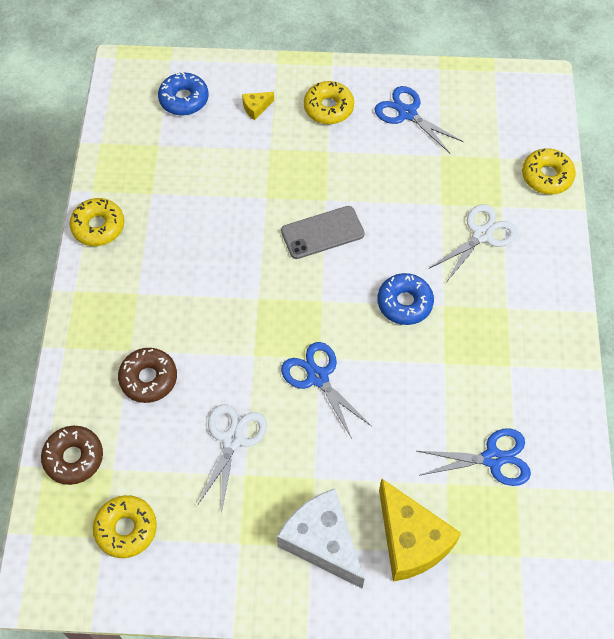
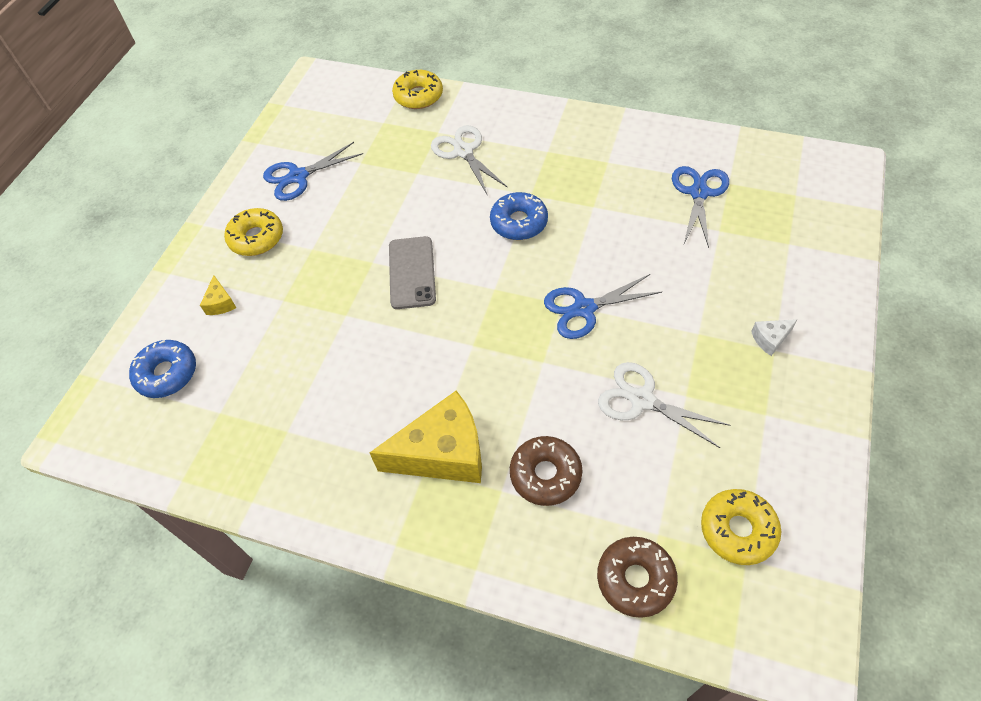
camera: 70 degrees left, 5 degrees down
(98, 226) = (310, 501): yellow donut -> none
(322, 542) = (770, 339): white cheese -> white cheese, size x0.43
(410, 540) = (774, 268): yellow cheese -> yellow cheese (443, 453)

